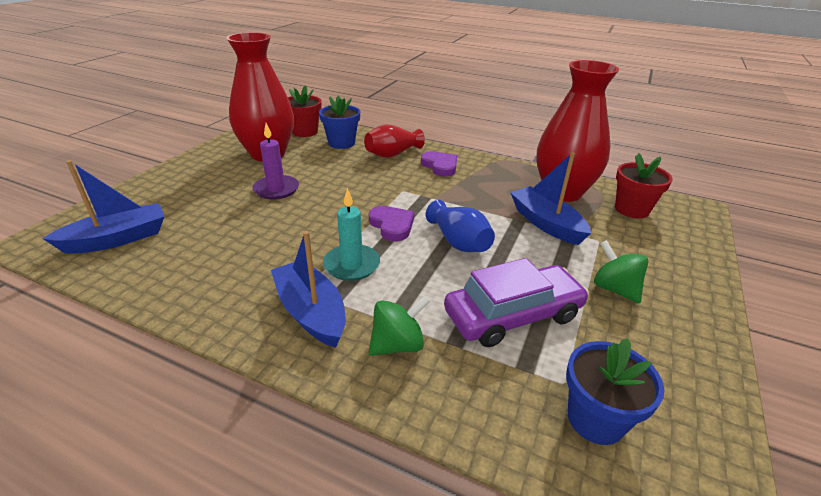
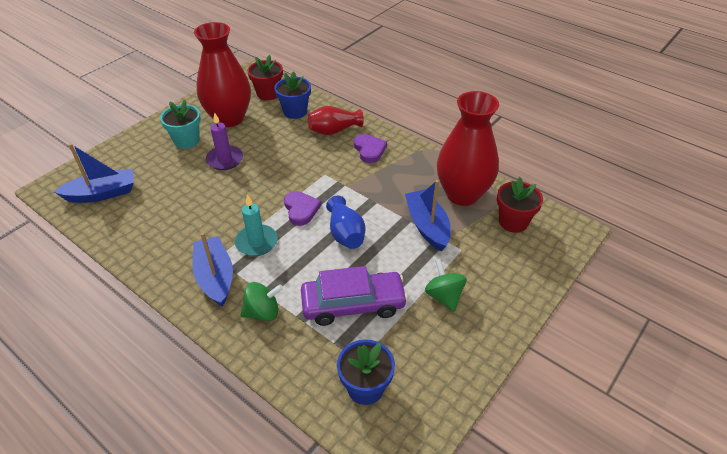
camera: 15 degrees right, 10 degrees up
(222, 177) = (186, 141): none -> turquoise flower pot

